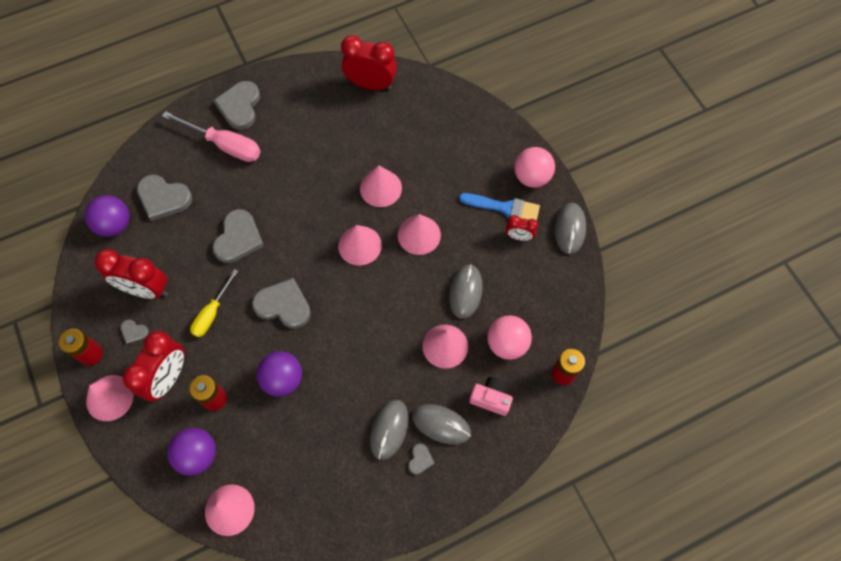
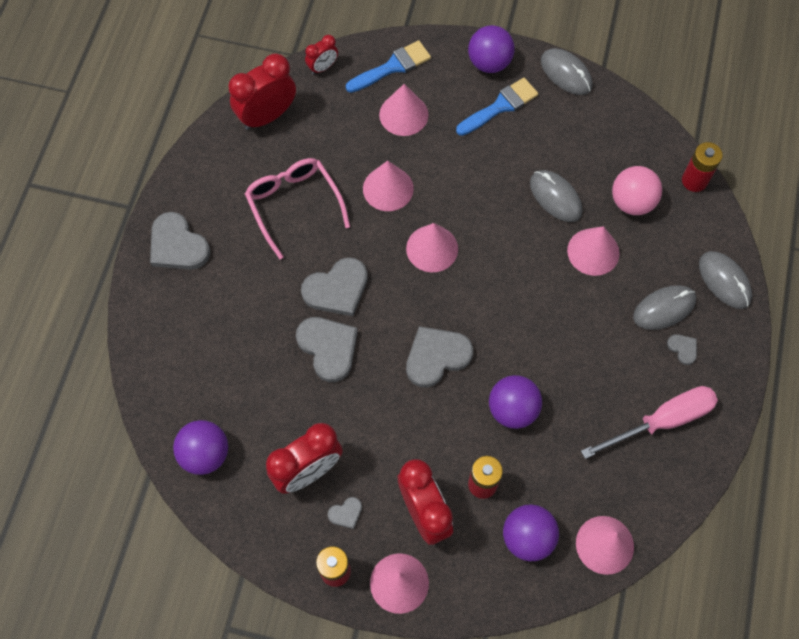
camera: 50 degrees left, 0 degrees up
(163, 198) = (217, 387): grey heart -> grey heart (337, 289)
(212, 313) = (389, 426): yellow screwdriver -> none
(224, 145) = (209, 289): pink screwdriver -> pink screwdriver (662, 421)
(321, 146) = (294, 205): none -> pink glasses
(389, 429) = (635, 354): grey mouse -> grey mouse (724, 281)
(419, 235) = (465, 192): pink cone -> pink cone (403, 114)
(473, 124) = (392, 67): none -> blue brush
(491, 398) = (672, 252): pink camera -> none
(519, 236) = (538, 116): red clock -> red clock (323, 67)
(532, 177) = (489, 63): pink ball -> purple ball

